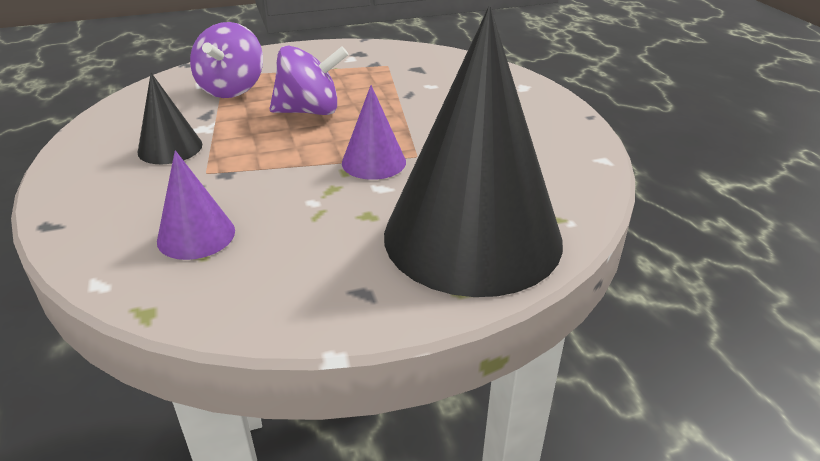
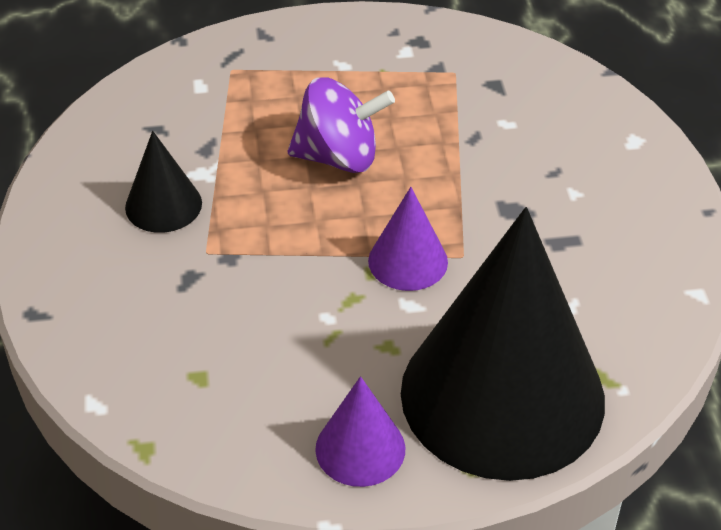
camera: 10 degrees right, 10 degrees up
(196, 235) = (195, 351): purple cone -> purple cone (360, 448)
(232, 89) = (241, 101): purple spinning top -> none

